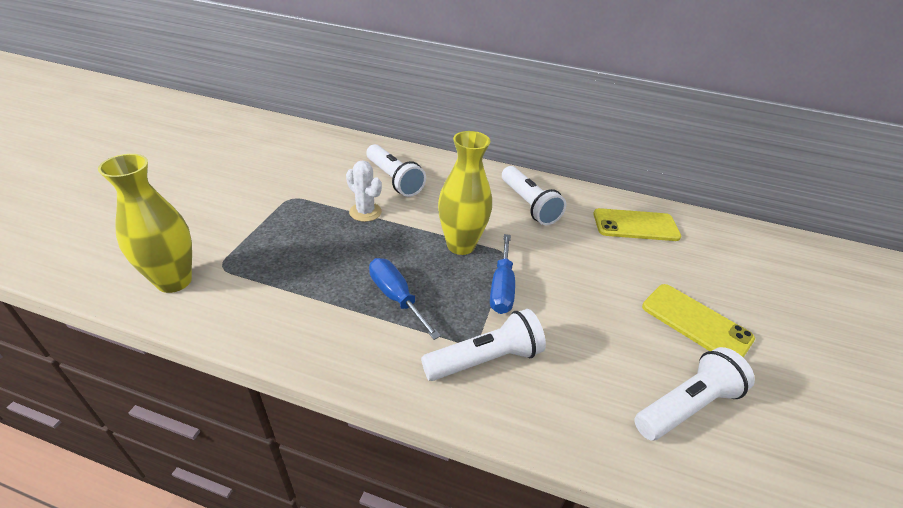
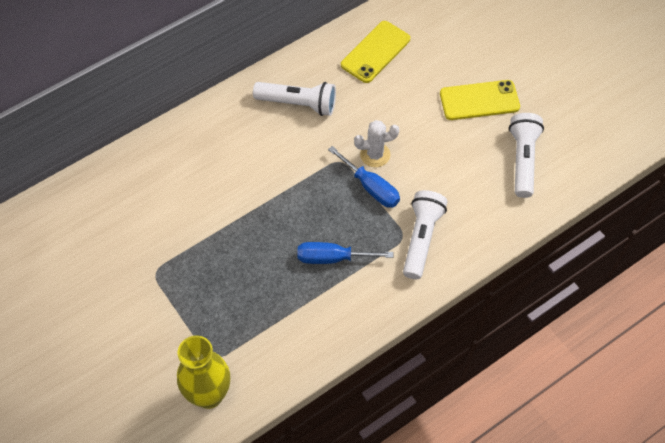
camera: 50 degrees left, 20 degrees up
(365, 212) = (218, 226): white cactus -> white cactus (375, 155)
(394, 179) = (187, 179): white flashlight -> none
(461, 245) = (310, 184): yellow vase -> none

